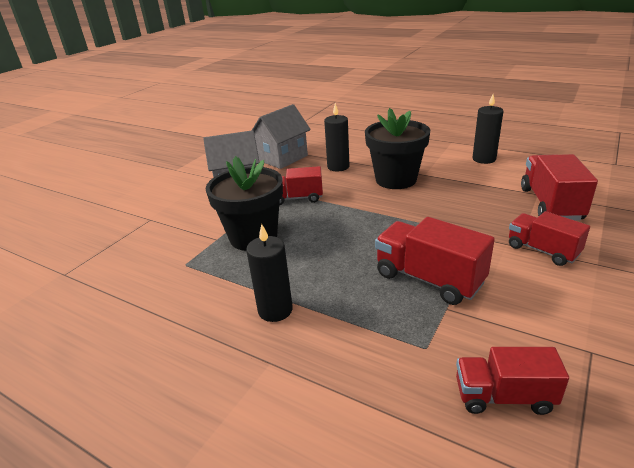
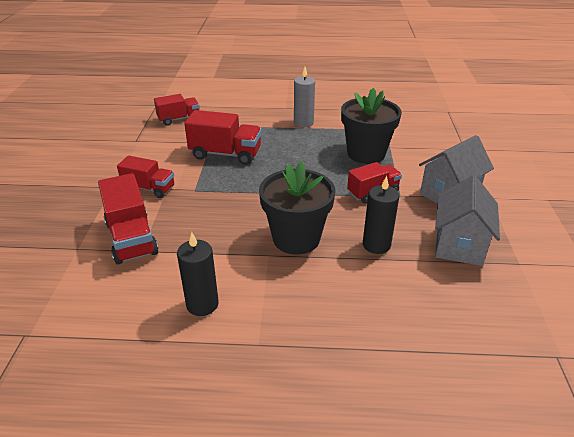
camera: 150 degrees right, 5 degrees up
(275, 310) = (303, 123): black candle -> grey candle

